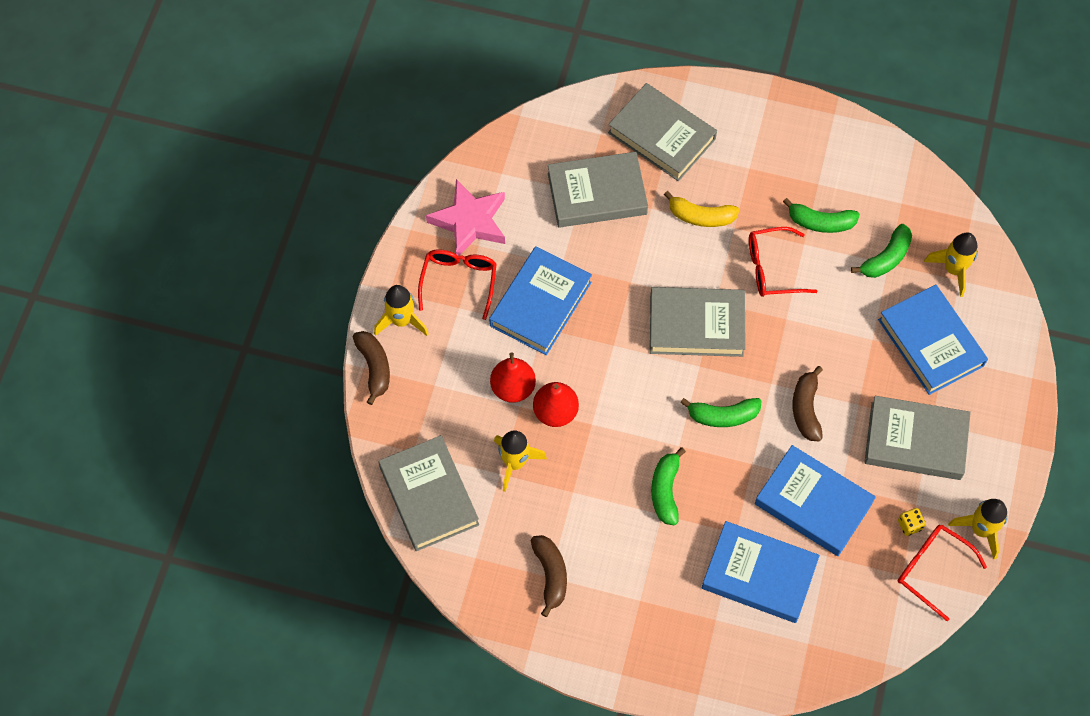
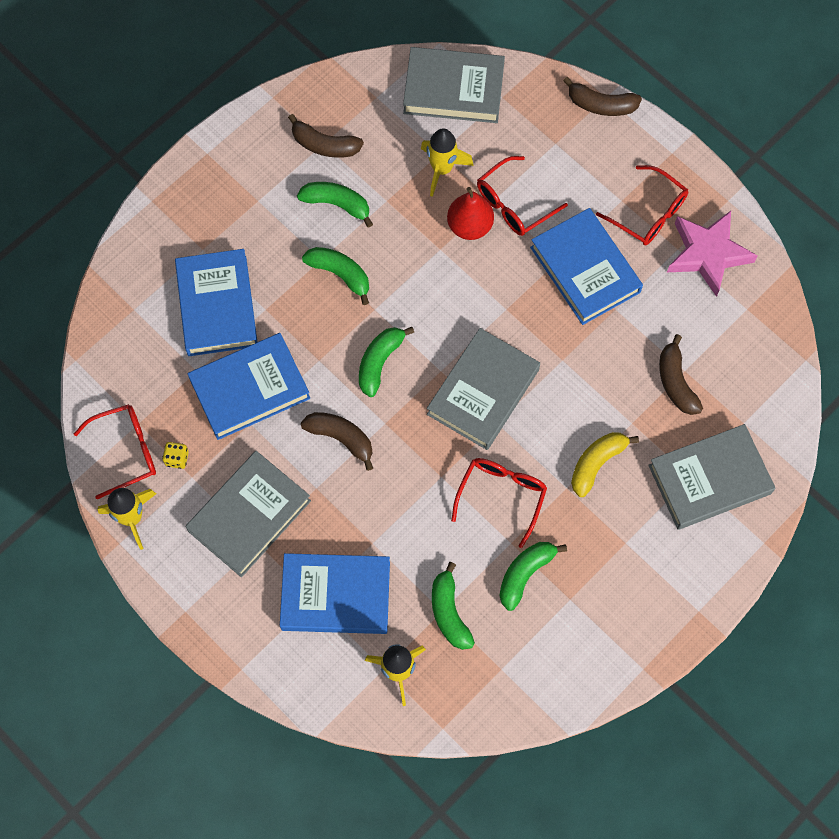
camera: 120 degrees right, 5 degrees up
(402, 321) = (635, 148): yellow rocket -> none
(513, 388) = (514, 204): red pear -> red glasses
(597, 194) = (676, 382): grey book -> brown banana
(602, 531) = (337, 204): none -> green banana
(759, 574) = (217, 306): blue book -> blue book turned 60 degrees counterclockwise

